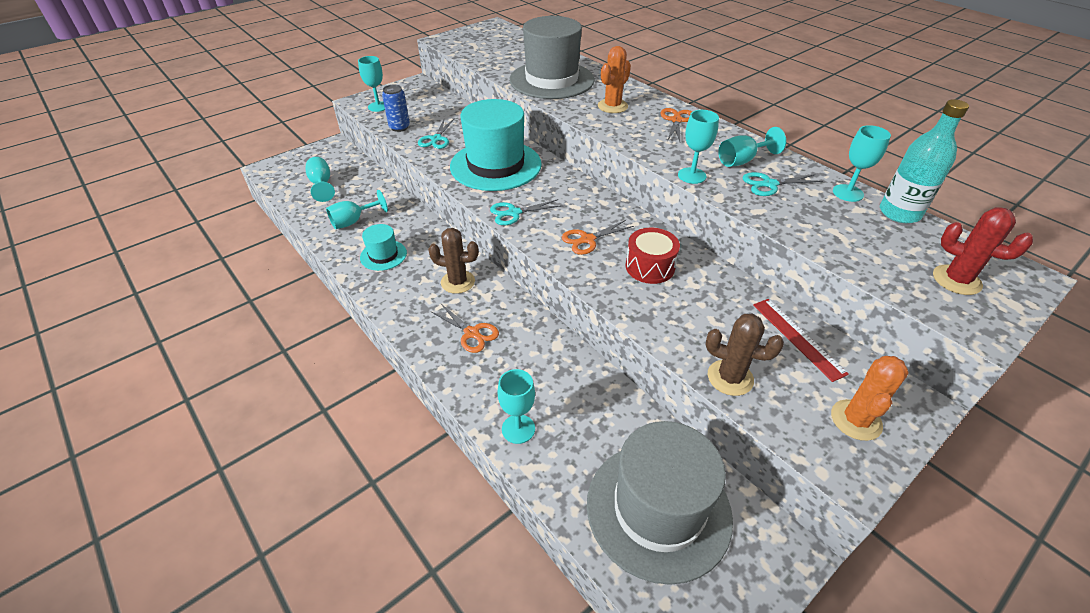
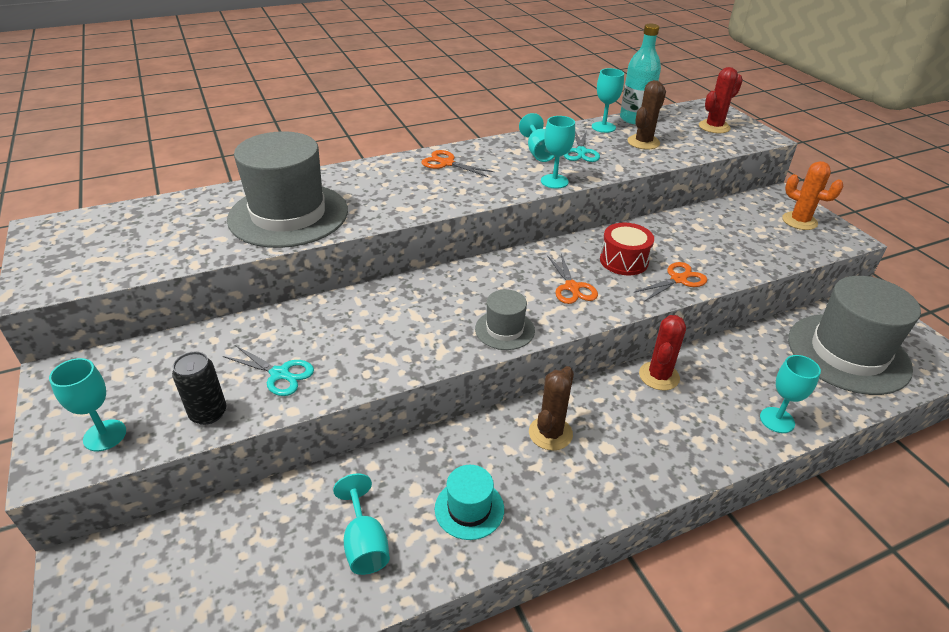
camera: 75 degrees left, 5 degrees down
(321, 184) = (218, 591): turquoise goblet -> none
(399, 127) = (208, 413): blue can -> black can
(471, 333) = (642, 434): orange scissors -> orange scissors (678, 279)
(495, 165) = (390, 326): turquoise hat -> none
(514, 213) = (504, 330): turquoise scissors -> grey hat
(546, 339) = (659, 376): none -> red cactus
(612, 106) = (391, 190): orange cactus -> none
(730, 378) = (764, 258): brown cactus -> brown cactus (643, 142)
(797, 338) = (720, 217): red ruler -> none

